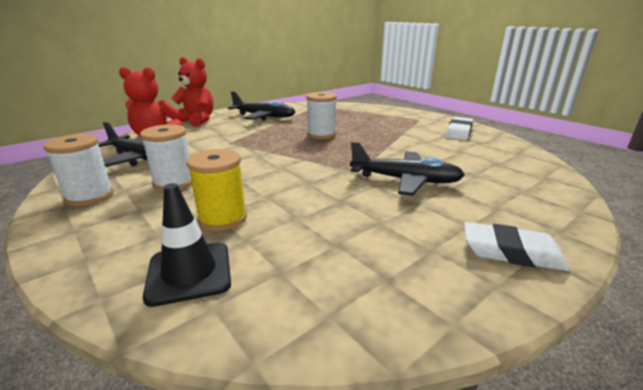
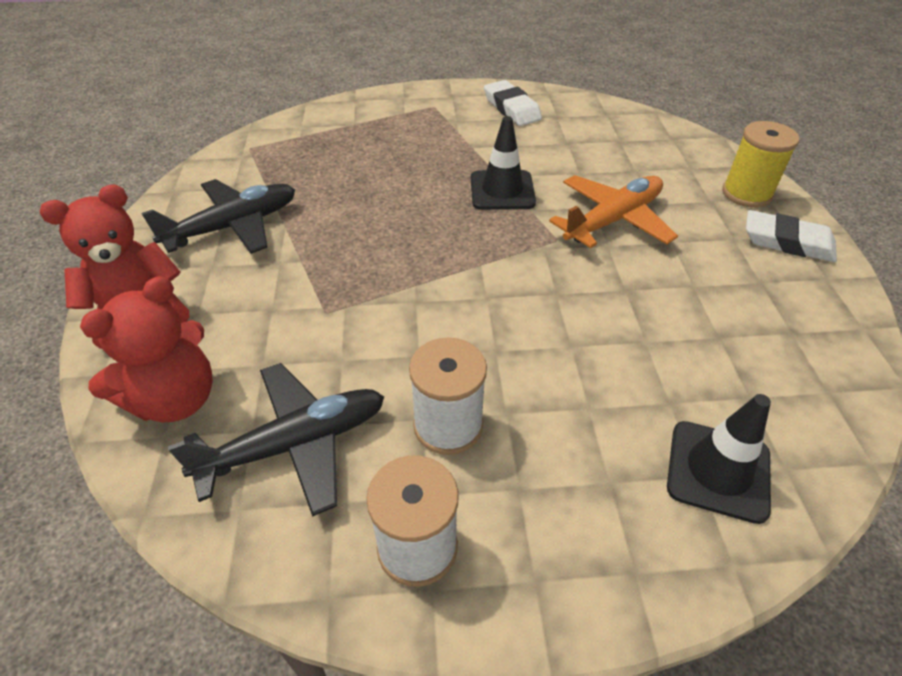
camera: 55 degrees left, 20 degrees up
(222, 218) = (606, 405): yellow spool -> yellow spool (746, 194)
(321, 135) = (399, 209): white spool -> none
(377, 148) = (502, 190): none -> black traffic cone
(405, 180) = (613, 220): black plane -> orange plane
(511, 252) = (787, 242): white eraser -> white eraser turned 60 degrees clockwise

